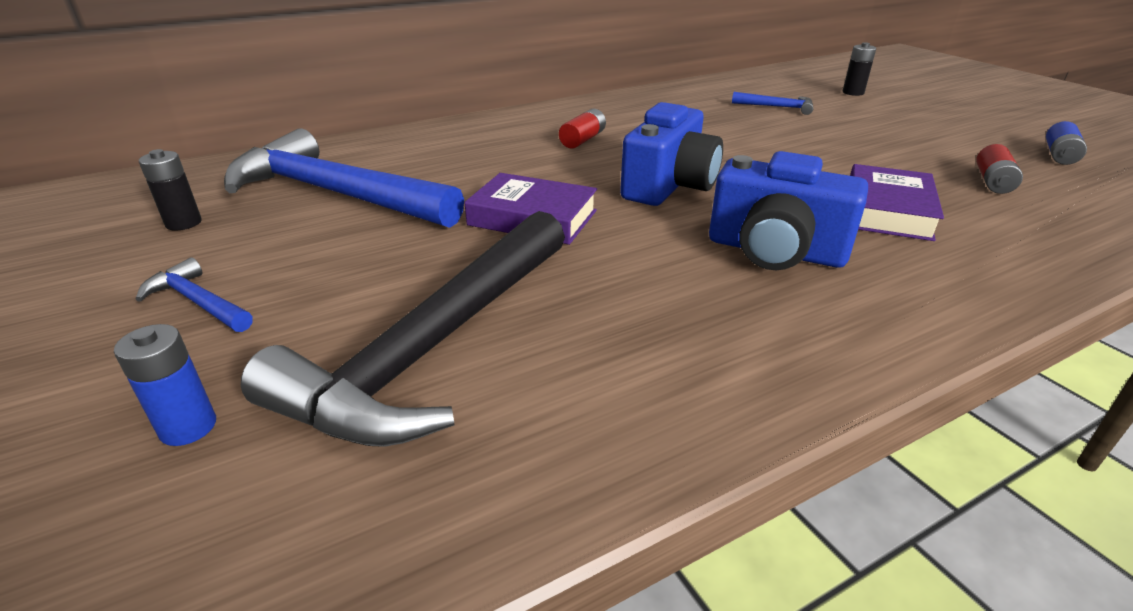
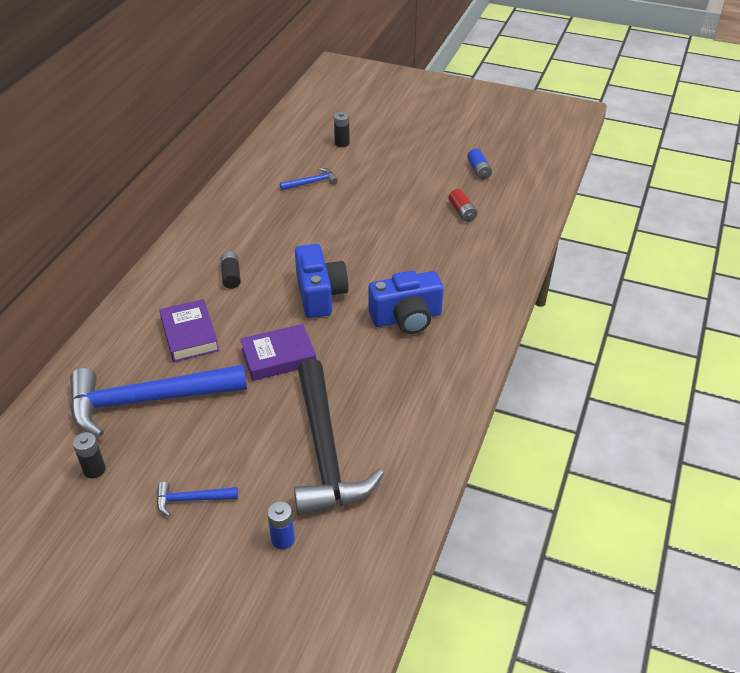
camera: 40 degrees left, 10 degrees up
(583, 140) = (231, 276): red battery -> black battery
(887, 211) = (432, 261): purple book -> purple book (189, 335)

